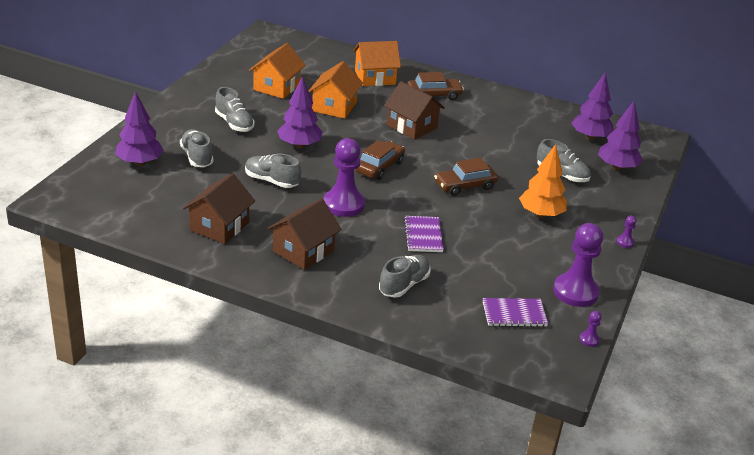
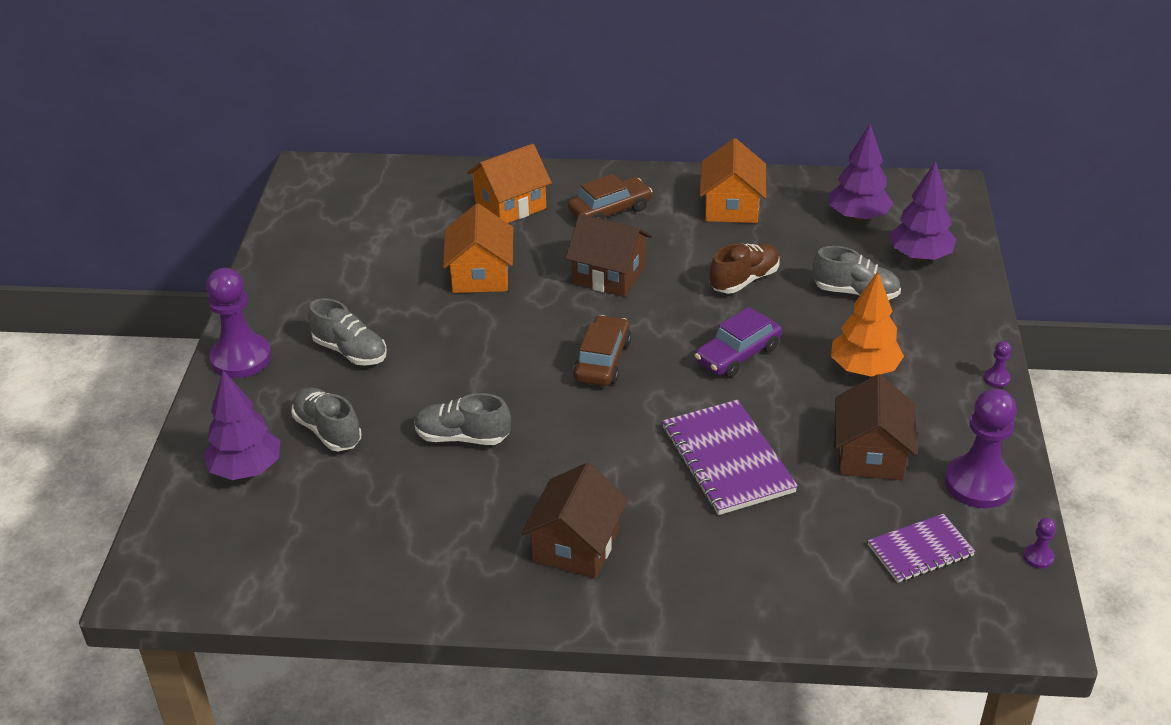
camera: 15 degrees left, 5 degrees up
(219, 226) = (430, 545): brown house -> brown house (870, 454)
(277, 87) = (377, 266): orange house -> orange house (731, 207)
(299, 145) = (467, 359): purple tree -> none
(344, 204) = (588, 443): purple pawn -> purple pawn (241, 358)
(404, 285) = (748, 555): grey shoe -> none
(423, 235) = (727, 460): purple notebook -> purple notebook, size x1.61
(465, 186) = (737, 354): brown car -> purple car
(494, 150) = (744, 280): none -> brown shoe

